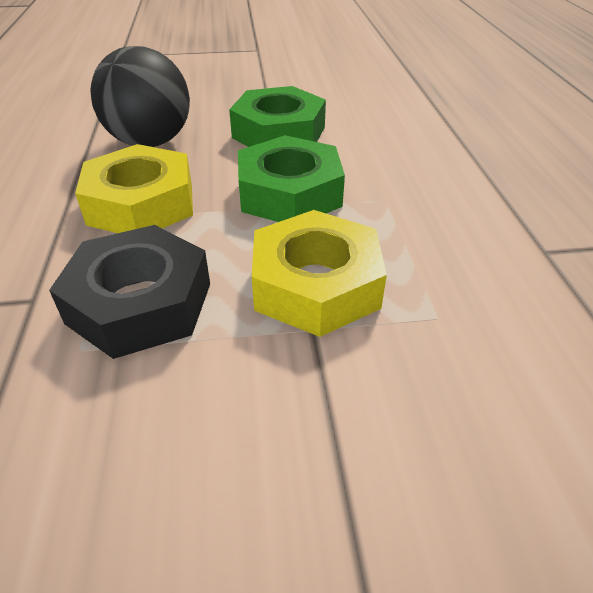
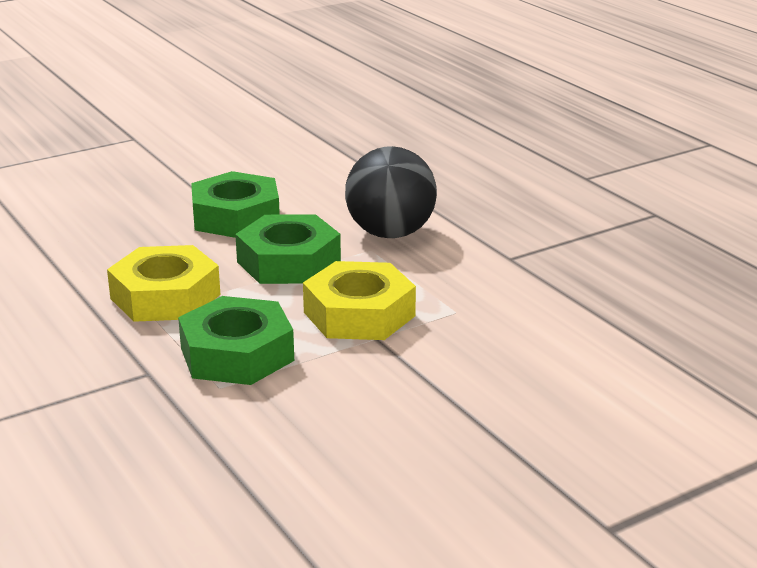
camera: 25 degrees left, 15 degrees down
(140, 303) = (237, 354): black nut -> green nut
(150, 142) = (117, 249): black ball -> black ball (390, 233)

